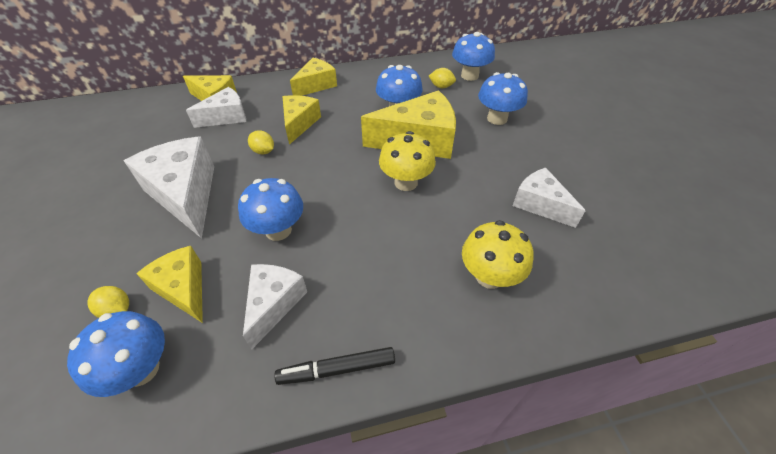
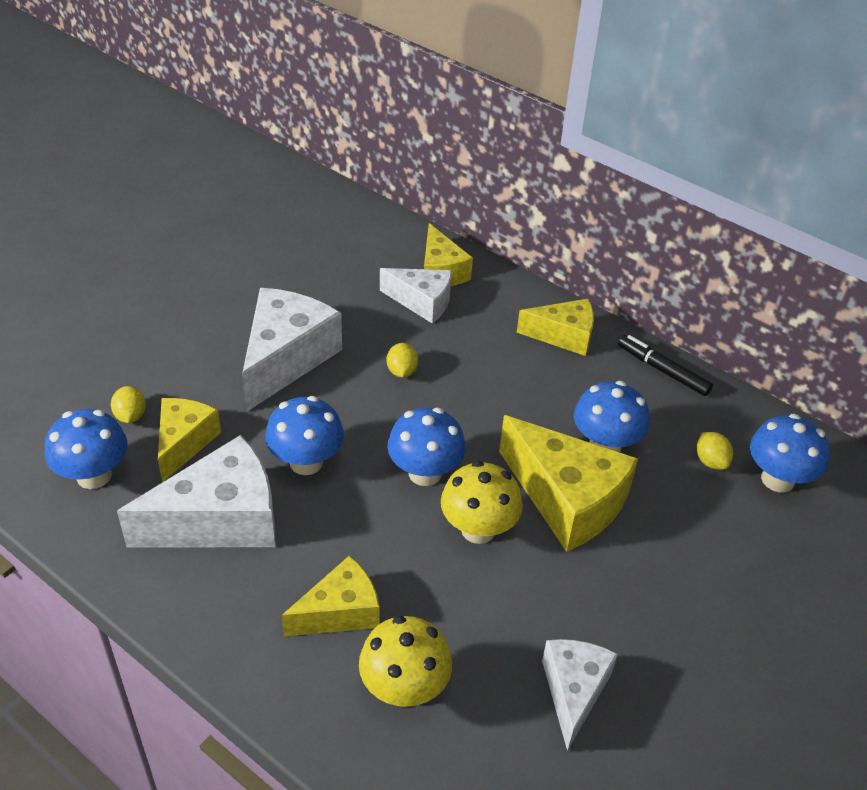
camera: 50 degrees right, 5 degrees down
(274, 304) = (220, 520): white cheese -> white cheese, size x1.64
(299, 123) = (477, 369): yellow cheese -> yellow cheese (340, 612)
(337, 369) = (191, 613): black marker -> black marker (662, 370)
(497, 118) = (707, 562): blue mushroom -> blue mushroom (425, 473)

